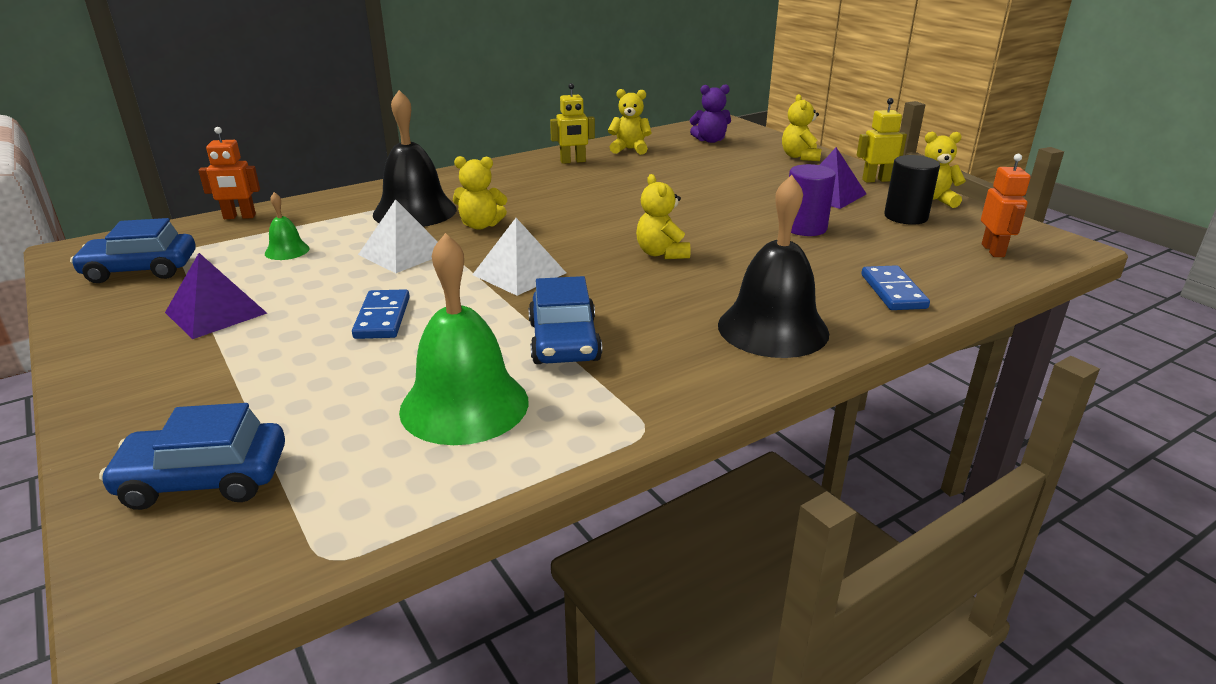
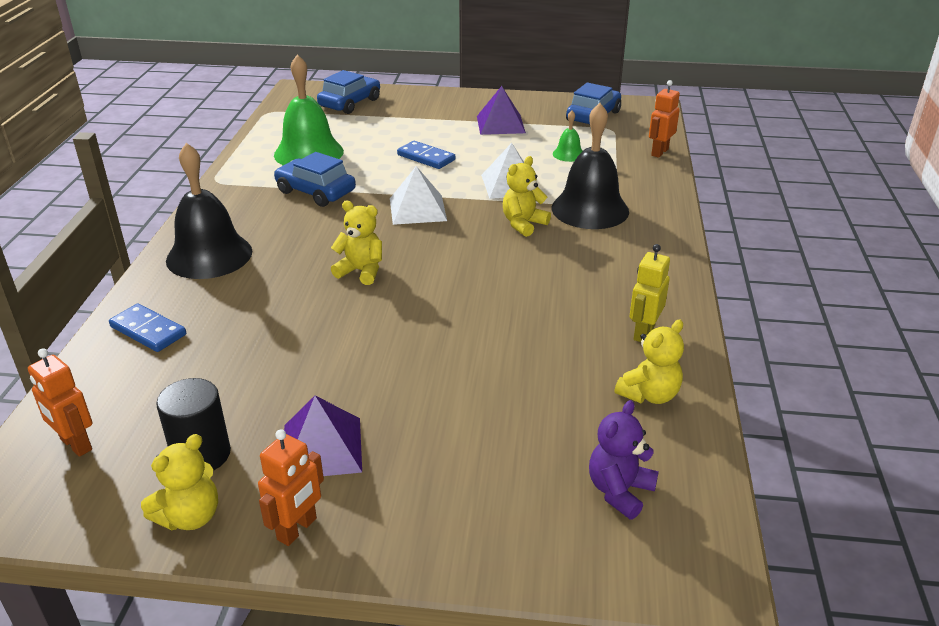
camera: 130 degrees right, 5 degrees up
(800, 157) = (455, 530): yellow teddy bear -> none
(805, 228) = (288, 368): purple cylinder -> none
(876, 180) = (297, 529): yellow robot -> orange robot

